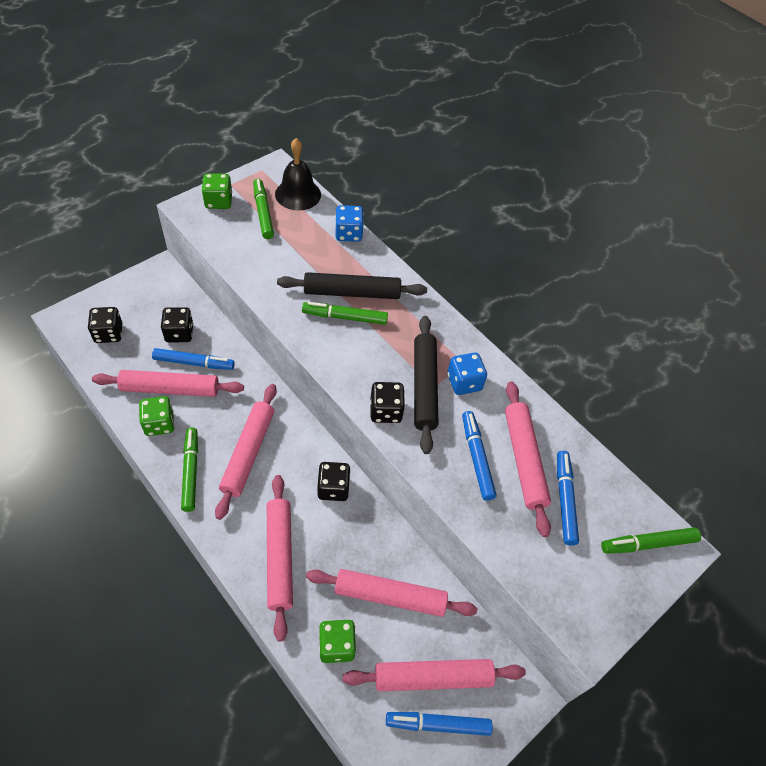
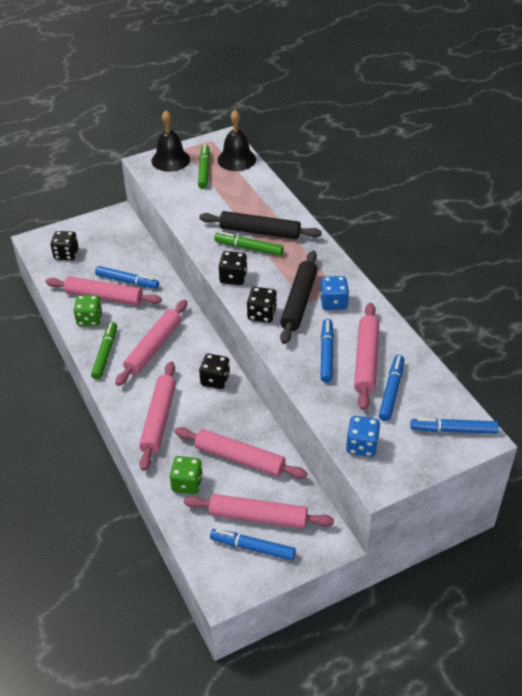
camera: 20 degrees right, 10 degrees down
(179, 333) = (121, 260): black dice -> black dice (233, 277)
(218, 201) = (170, 160): green dice -> black bell
(348, 233) = (270, 190): blue dice -> blue dice (362, 445)
(648, 544) = (453, 430): green marker -> blue marker

